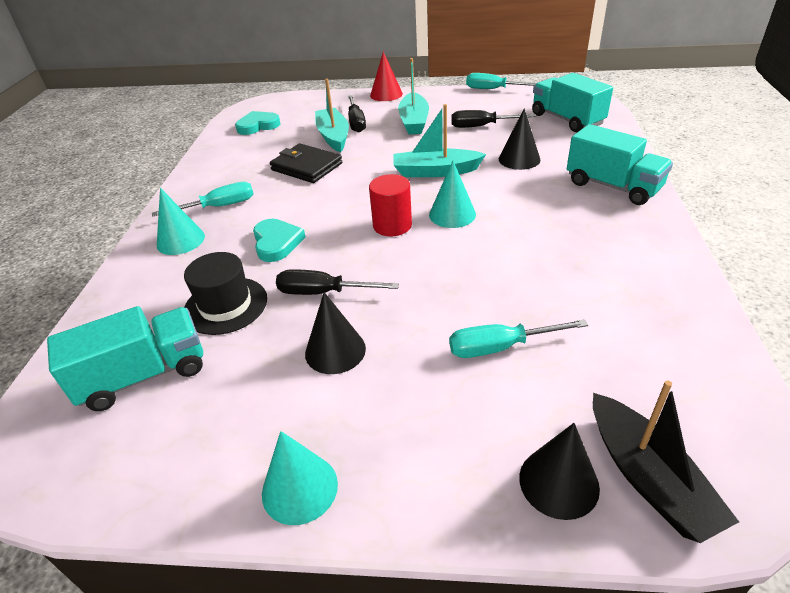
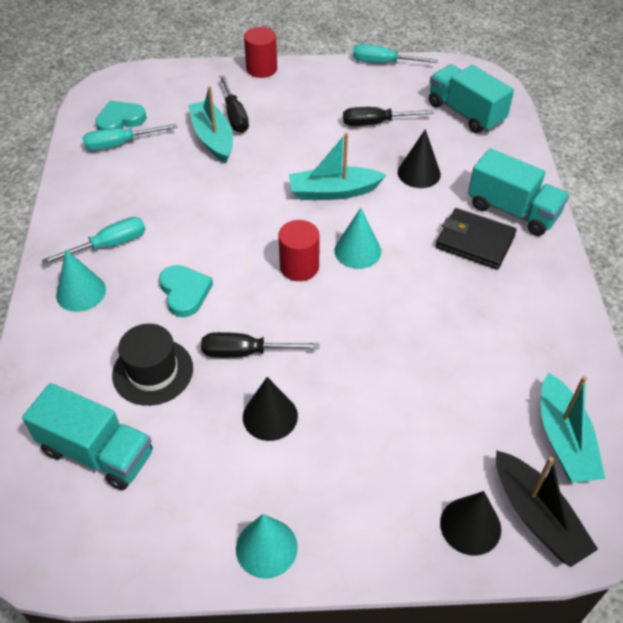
camera: 10 degrees left, 10 degrees up
(144, 375) = (97, 452): turquoise truck -> turquoise truck turned 60 degrees clockwise
(306, 167) = (192, 185): black wallet -> black wallet (475, 242)
(386, 94) = (261, 69): red cone -> red cylinder
(414, 121) = (300, 115): turquoise boat -> turquoise boat (564, 440)
(500, 347) = (416, 405): turquoise screwdriver -> turquoise screwdriver (120, 144)

